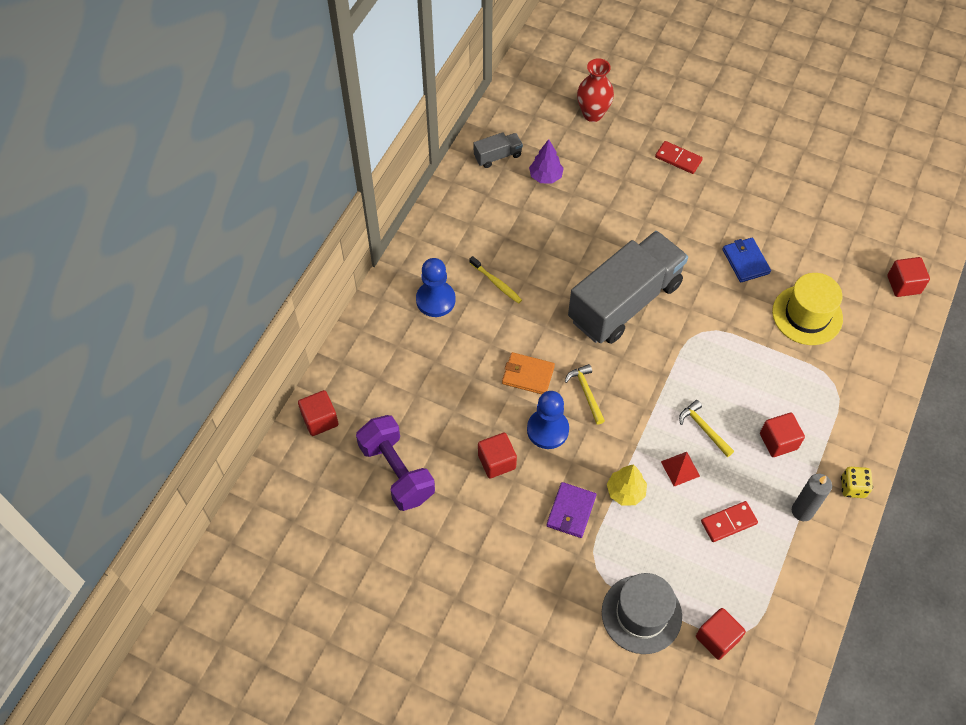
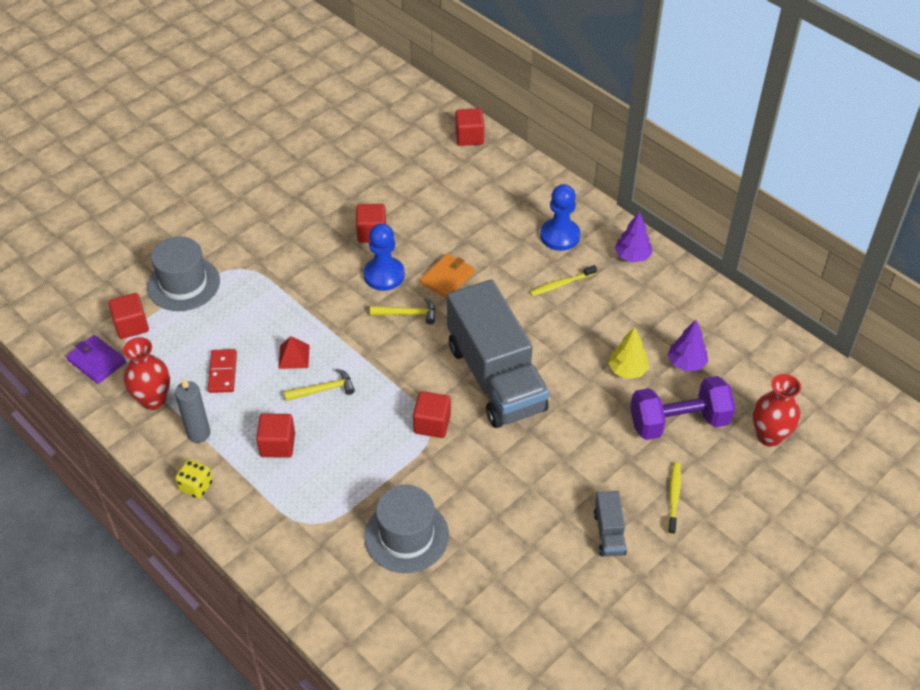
camera: 110 degrees right, 10 degrees down
(397, 472) = (397, 170): purple dumbbell -> purple dumbbell (678, 422)
(439, 239) = (632, 256): none -> purple tree
(497, 156) = (728, 331): grey truck -> grey truck (609, 533)
(571, 511) = (299, 267): purple wallet -> purple wallet (96, 361)
(625, 492) = (294, 309): yellow tree -> yellow tree (627, 370)
(678, 159) = (674, 497): red domino -> yellow toothbrush
(745, 261) = (502, 506): blue wallet -> none
(789, 569) = (153, 400): none -> red vase
(807, 315) = (406, 536): yellow hat -> grey hat
(903, 284) = (401, 659): red cube -> red cube (432, 424)

